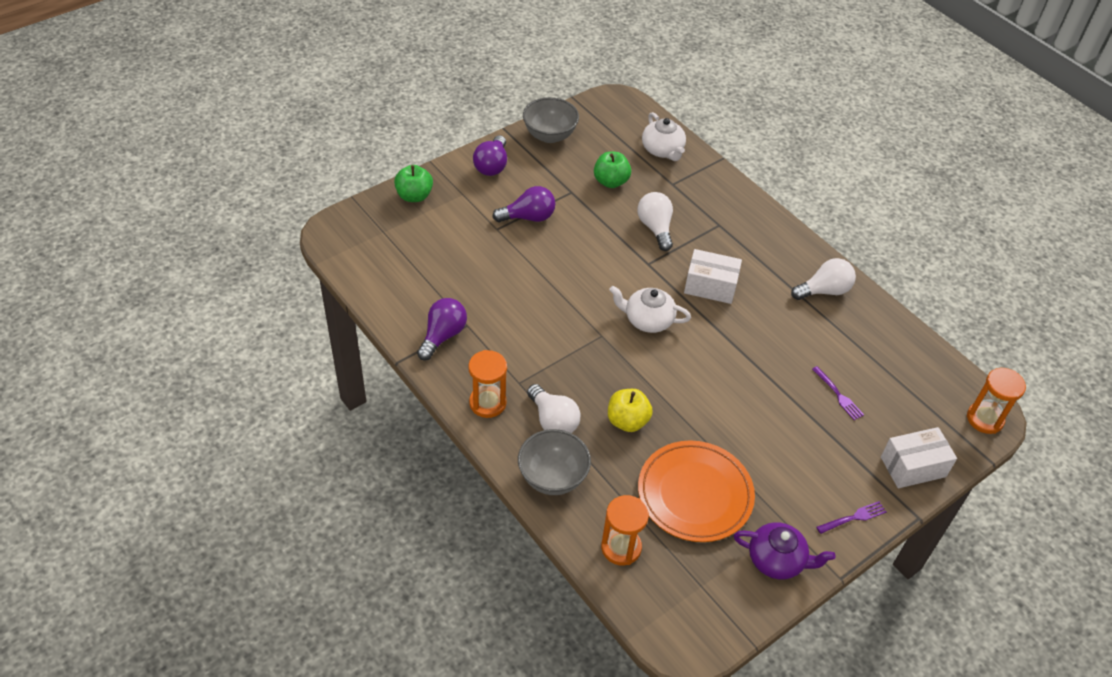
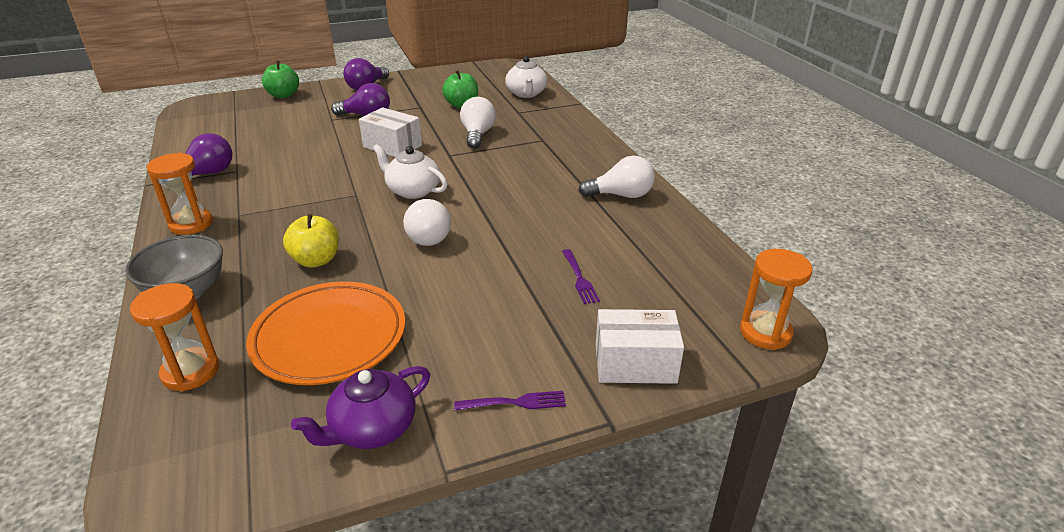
camera: 20 degrees right, 15 degrees down
(549, 135) = (433, 77): grey bowl -> none
(553, 421) = (239, 247): white light bulb -> white light bulb (427, 236)
(710, 286) = (499, 177): white box -> white box (392, 146)
(777, 560) = (372, 428): purple teapot -> purple teapot turned 105 degrees clockwise

